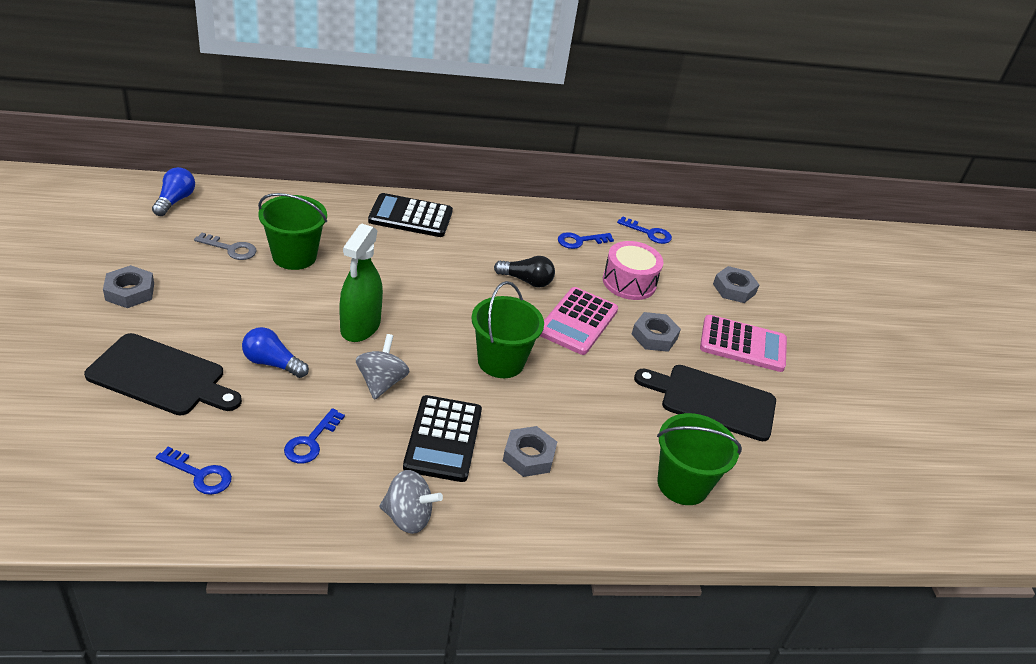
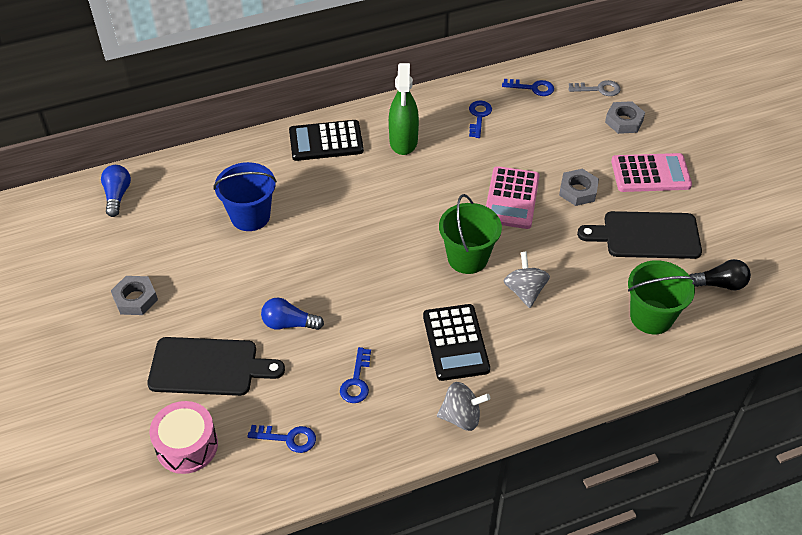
camera: 10 degrees left, 10 degrees up
(231, 249) = (193, 228): grey key -> grey key (599, 89)
(294, 256) = (250, 216): green bucket -> blue bucket
(360, 326) = (340, 265): green spray bottle -> green spray bottle (403, 141)
(381, 382) = (383, 310): grey spinning top -> grey spinning top (525, 291)
(526, 281) = (453, 173): black light bulb -> black light bulb (720, 284)
(529, 456) = (527, 334): grey nut -> none
(580, 241) = (479, 116): blue key -> blue key turned 135 degrees clockwise
(629, 282) = (536, 144): pink drum -> pink drum (187, 446)

